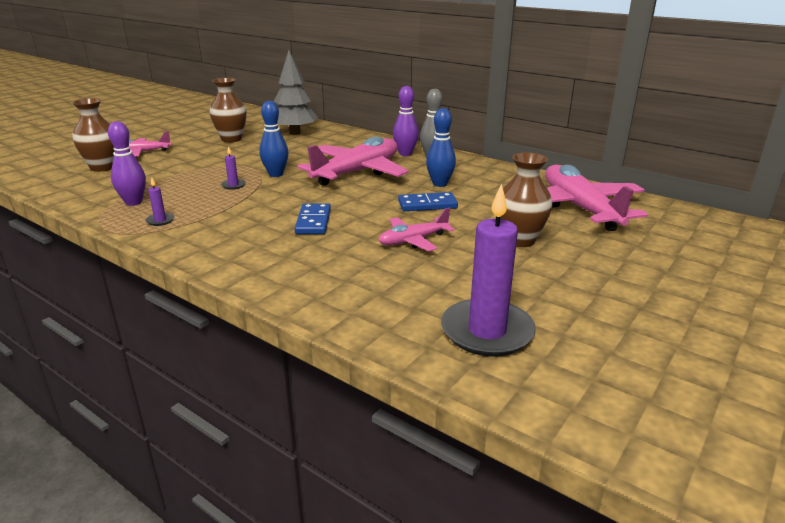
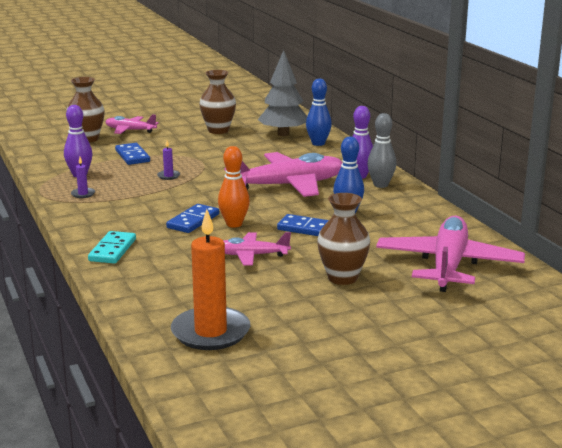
camera: 30 degrees right, 5 degrees down
(172, 174) = (132, 156): none -> blue domino
(266, 271) = (112, 250): none -> turquoise domino
(276, 174) = (215, 173): blue bowling pin -> blue bowling pin (318, 143)
(356, 215) = (234, 224): none -> orange bowling pin
(487, 331) = (210, 332): purple candle -> orange candle

